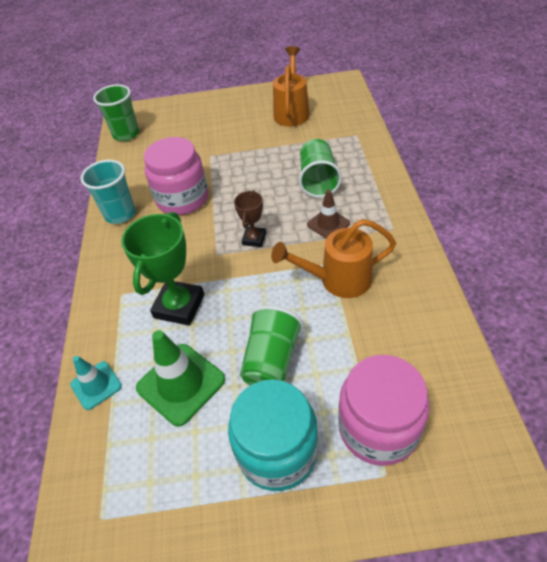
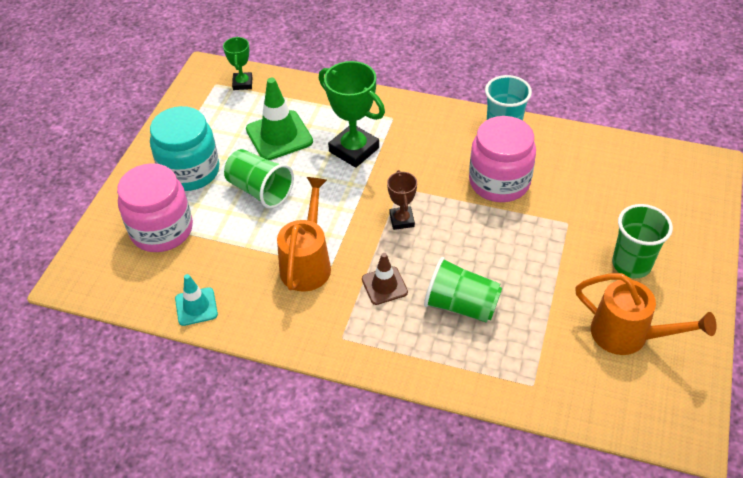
camera: 110 degrees right, 0 degrees up
(92, 479) = (242, 83): none -> green trophy
(96, 385) = (311, 93): turquoise traffic cone -> turquoise traffic cone (196, 306)
(126, 134) = (655, 158): green cup -> green cup (631, 264)
(254, 239) = (402, 220): brown trophy -> brown trophy turned 45 degrees clockwise

